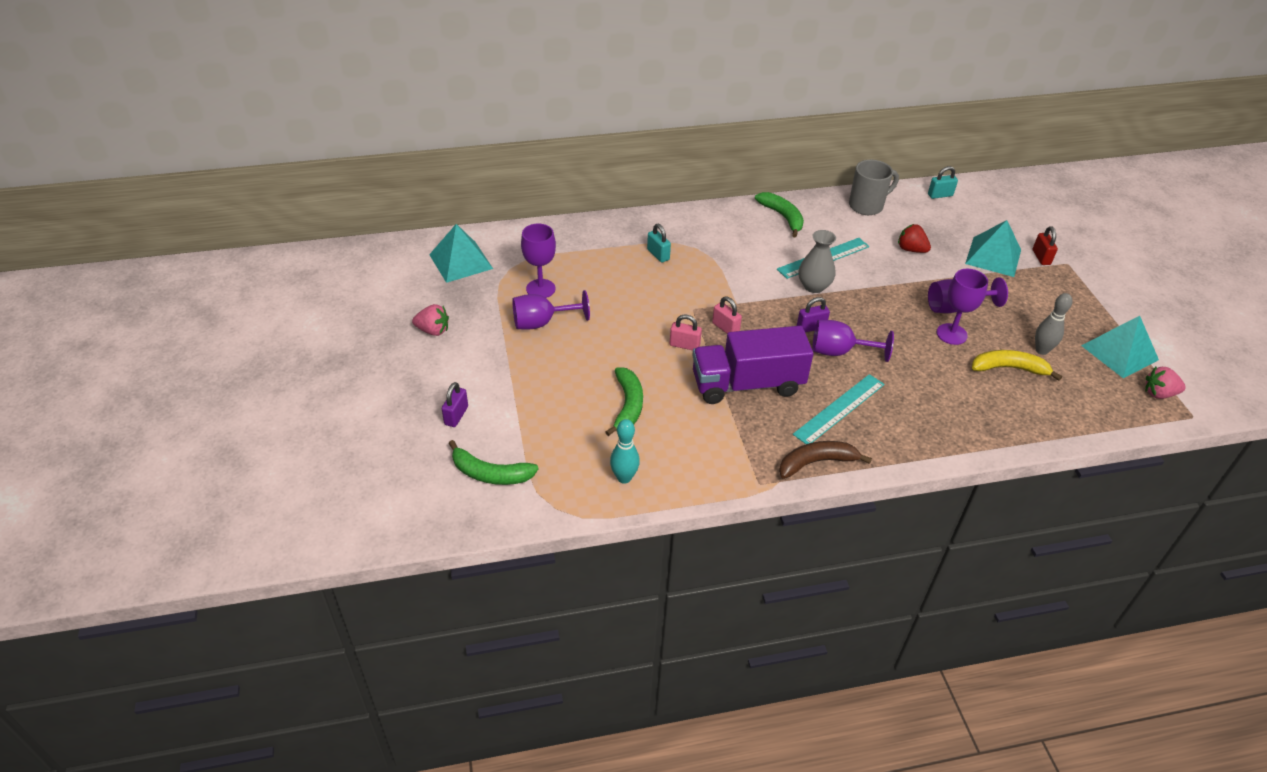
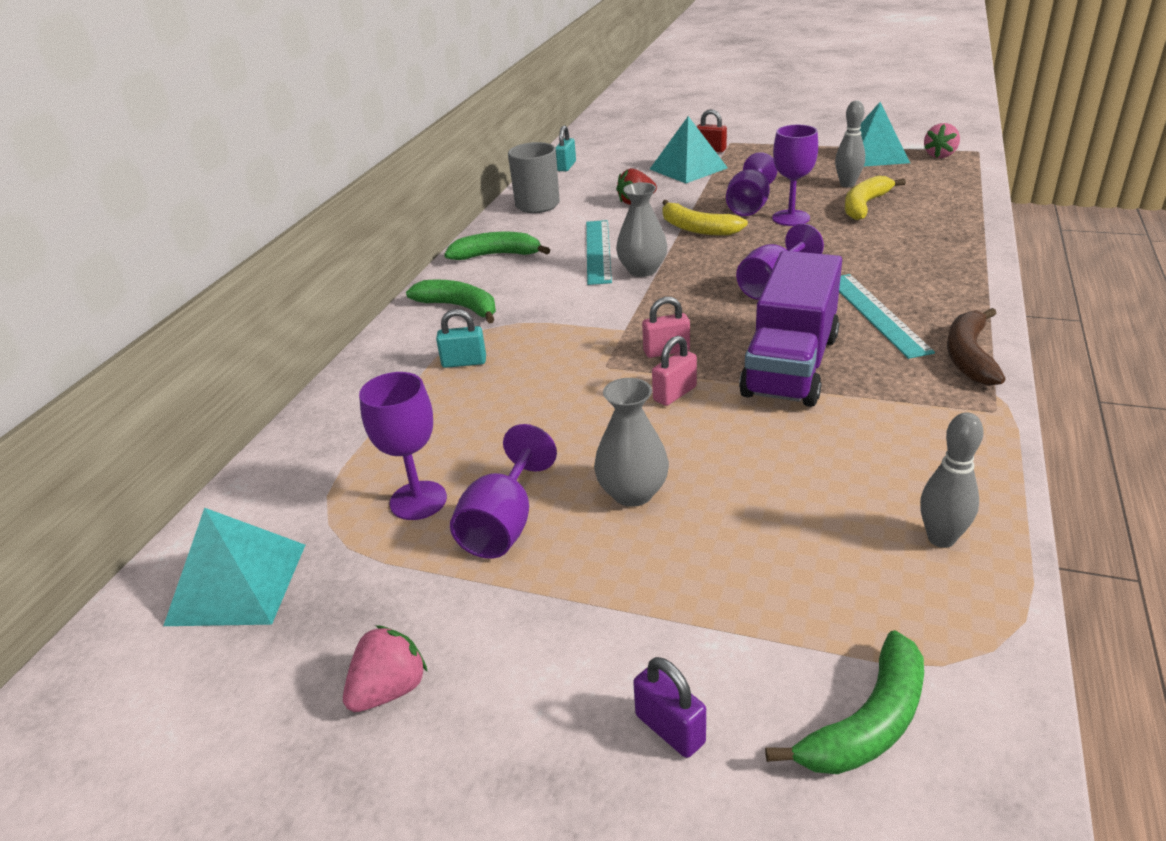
camera: 55 degrees left, 10 degrees down
(590, 357) = (632, 493): none -> grey vase
(624, 478) = (941, 538): turquoise bowling pin -> grey bowling pin
(627, 406) = (772, 485): green banana -> green banana (460, 307)
(811, 327) = (715, 292): purple padlock -> none
(894, 292) = (697, 228): none -> yellow banana

